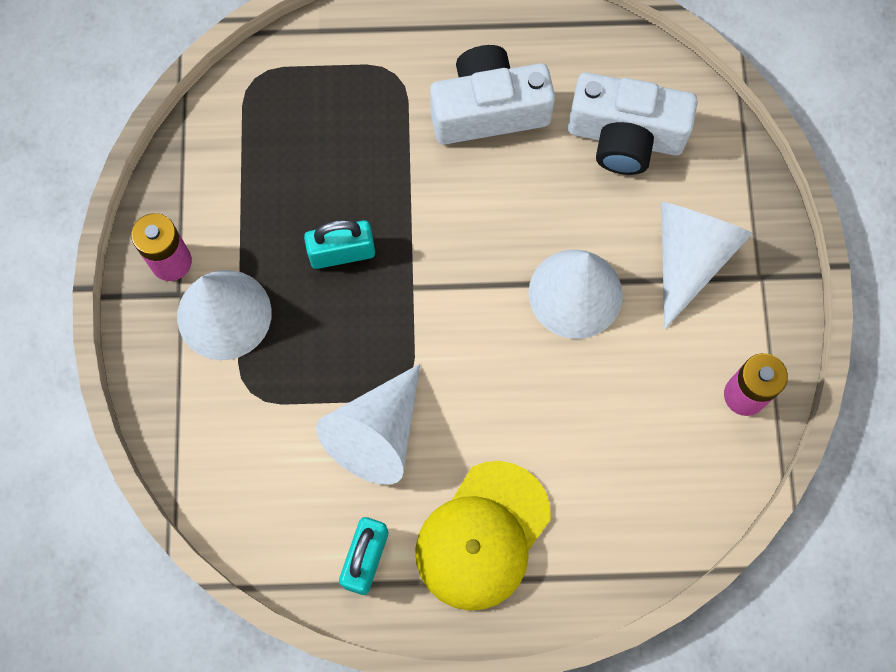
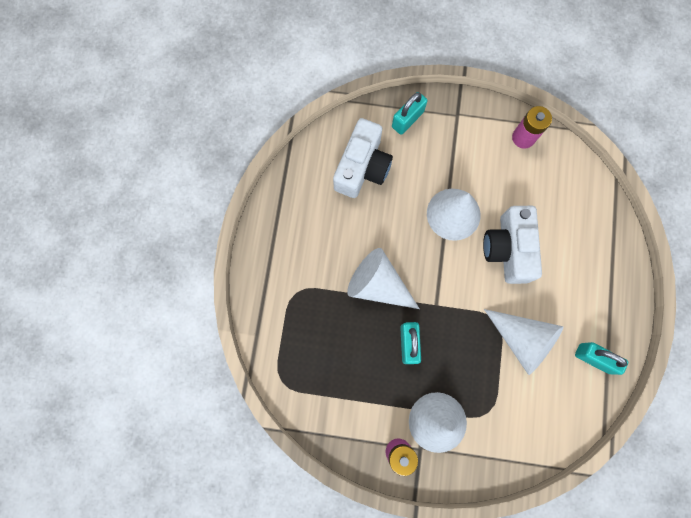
camera: 80 degrees left, 5 degrees up
(482, 536) = (587, 291): yellow cap -> none
(488, 110) = (331, 241): white camera -> white camera (508, 249)
(689, 257) = (441, 149): white cone -> white cone (378, 284)
(730, 195) = (407, 119): none -> turquoise padlock

